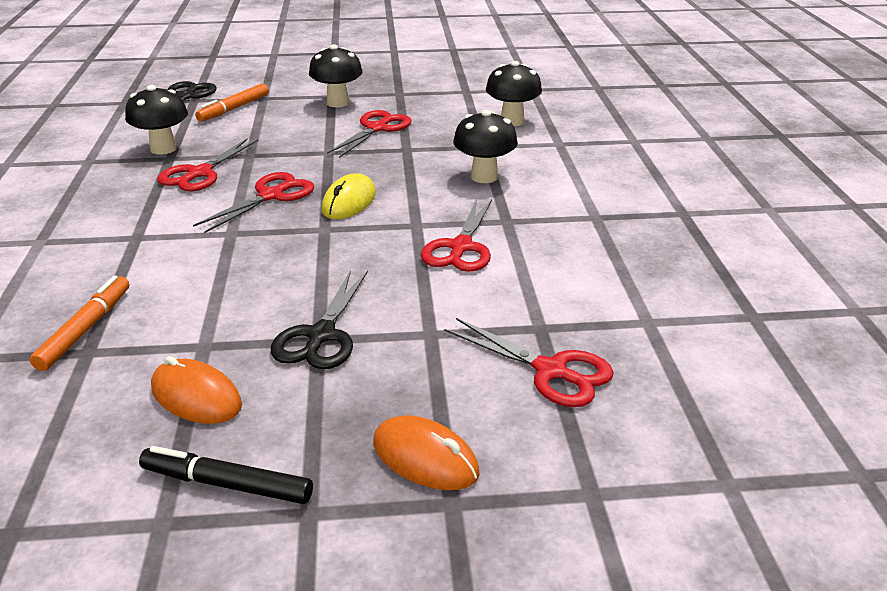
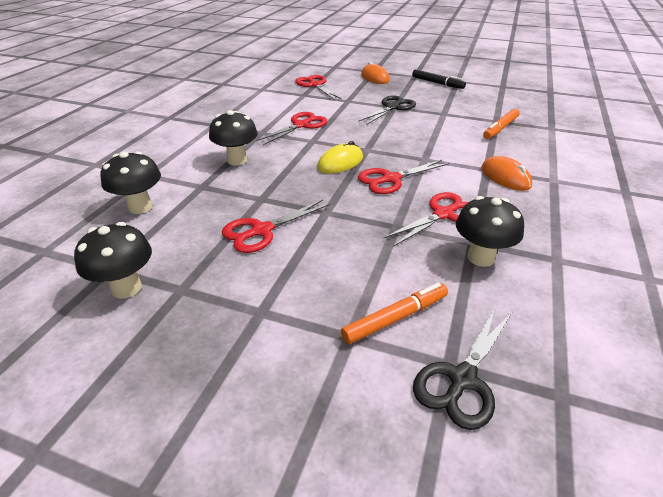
camera: 155 degrees left, 5 degrees up
(196, 397) = (447, 101): orange mouse -> orange mouse (505, 177)
(338, 103) = (265, 290): black mushroom -> black mushroom (126, 288)

